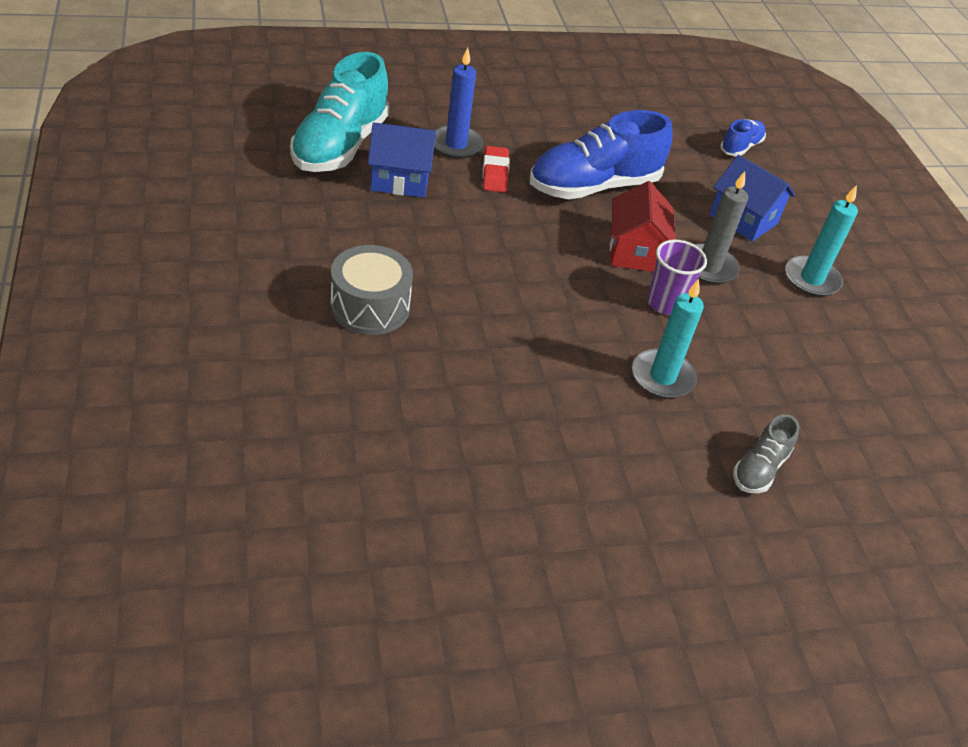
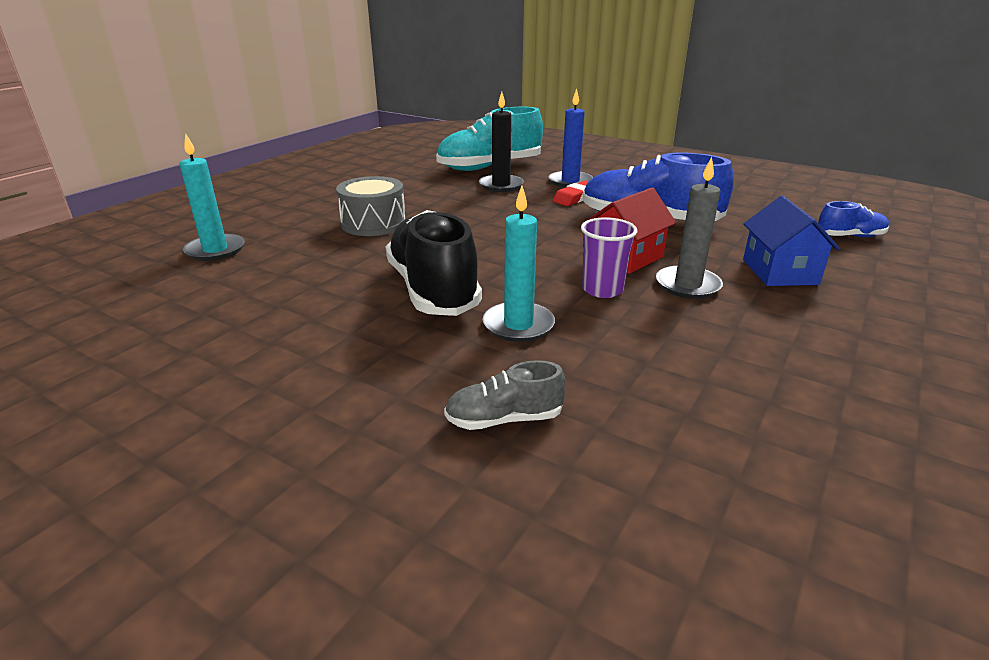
camera: 50 degrees right, 15 degrees down
(400, 180) = (501, 185): blue house -> black candle
(554, 372) = (433, 289): none -> black shoe
(811, 279) = (805, 328): turquoise candle -> turquoise candle (215, 250)

